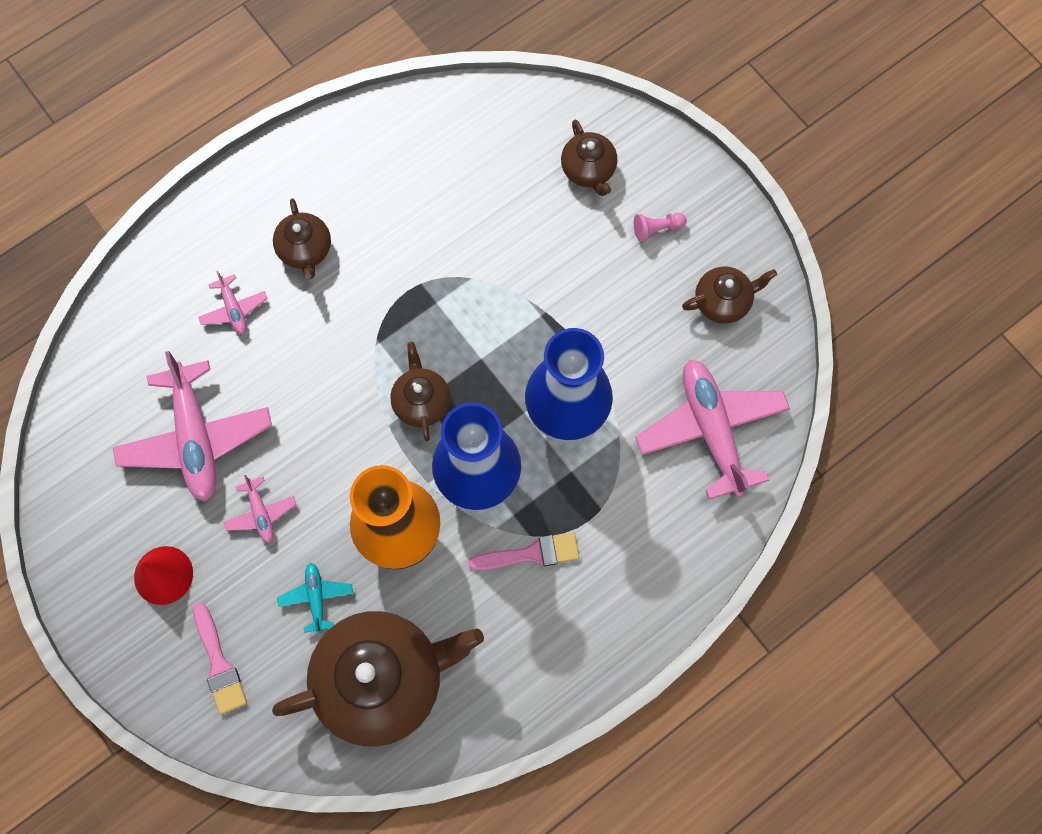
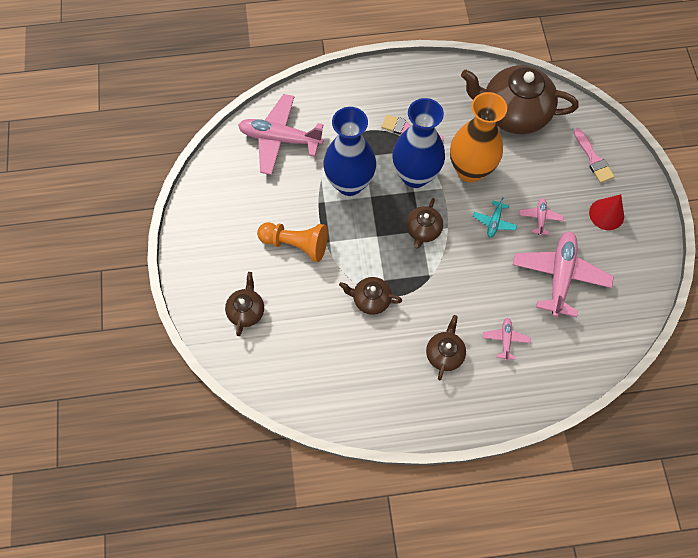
camera: 150 degrees left, 5 degrees down
(219, 664) = (593, 159): pink brush -> pink brush turned 150 degrees clockwise
(316, 597) = (529, 164): turquoise plane -> turquoise plane (494, 222)
(583, 287) = (296, 244): none -> orange pawn
(656, 229) = (233, 254): pink pawn -> none
(711, 430) = (280, 139): pink plane -> pink plane turned 90 degrees clockwise
(723, 301) = (226, 197): brown teapot -> brown teapot (370, 299)

